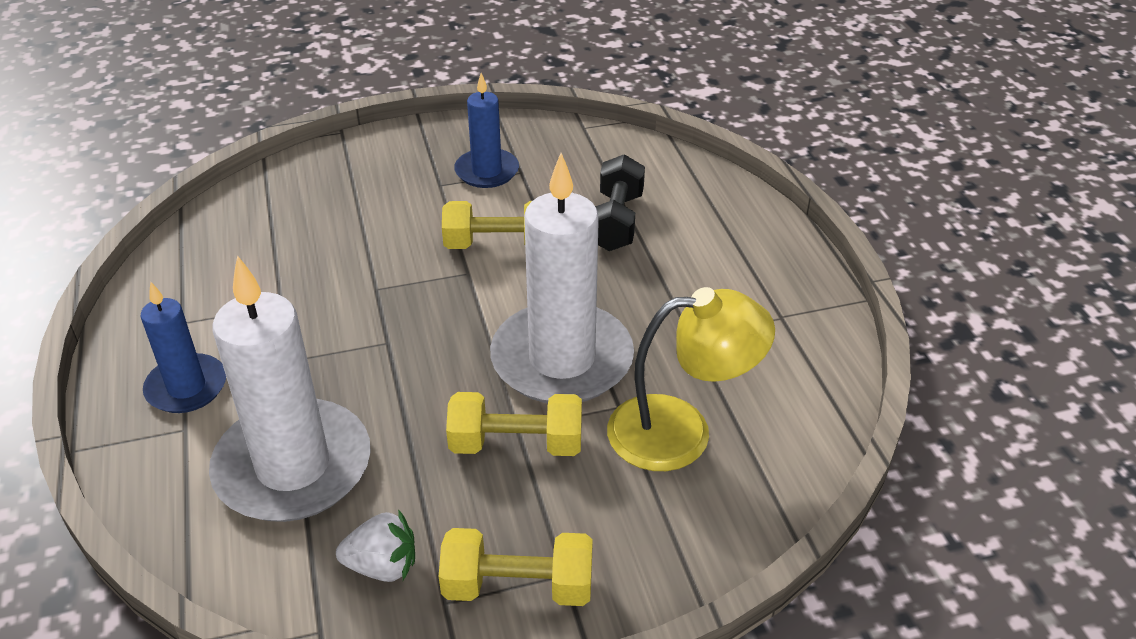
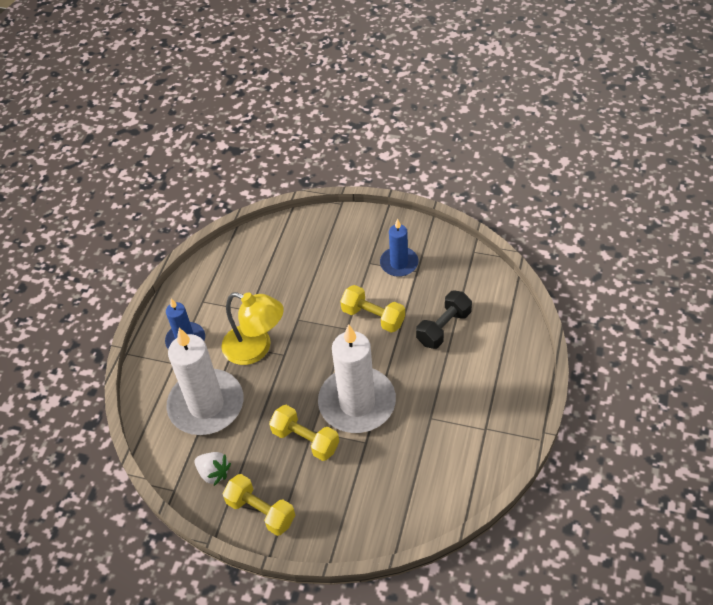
camera: 35 degrees right, 10 degrees up
(681, 431) = (384, 470): yellow lamp -> yellow lamp (256, 348)

